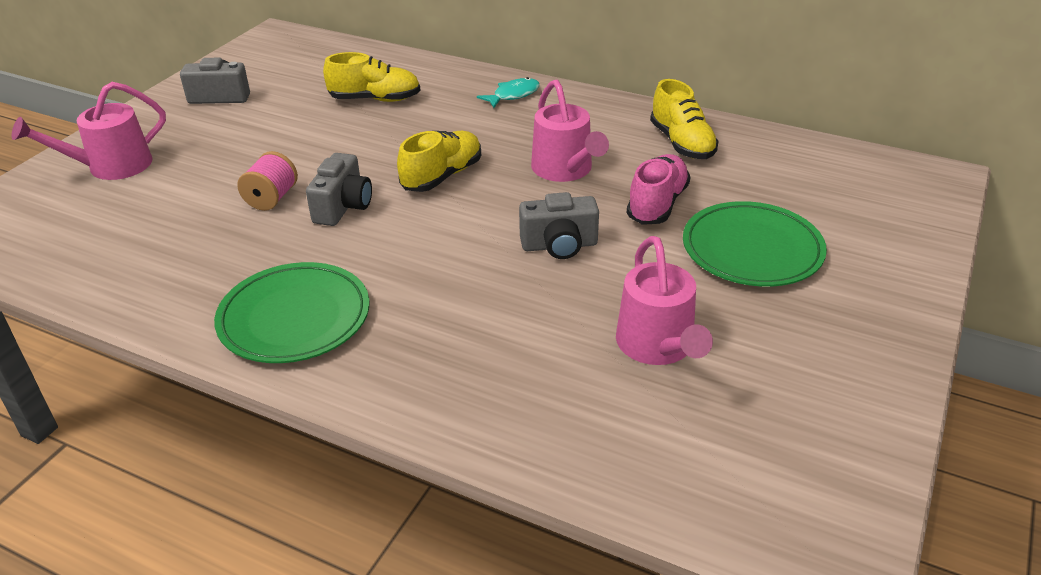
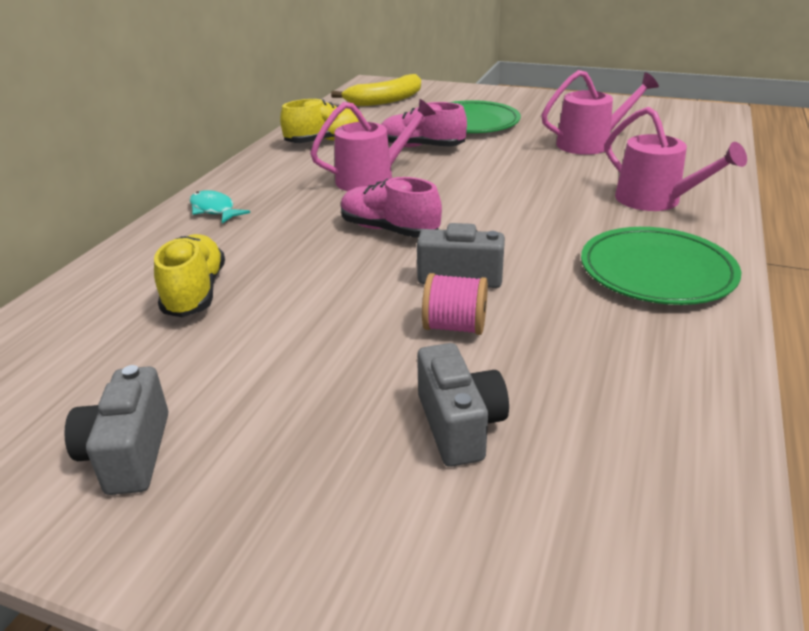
camera: 95 degrees left, 5 degrees down
(111, 166) = (387, 530): pink watering can -> pink watering can (655, 200)
(442, 176) = (389, 230): yellow shoe -> pink shoe
(559, 245) = (490, 175): grey camera -> grey camera (459, 425)
(848, 184) = (385, 101): none -> yellow banana

